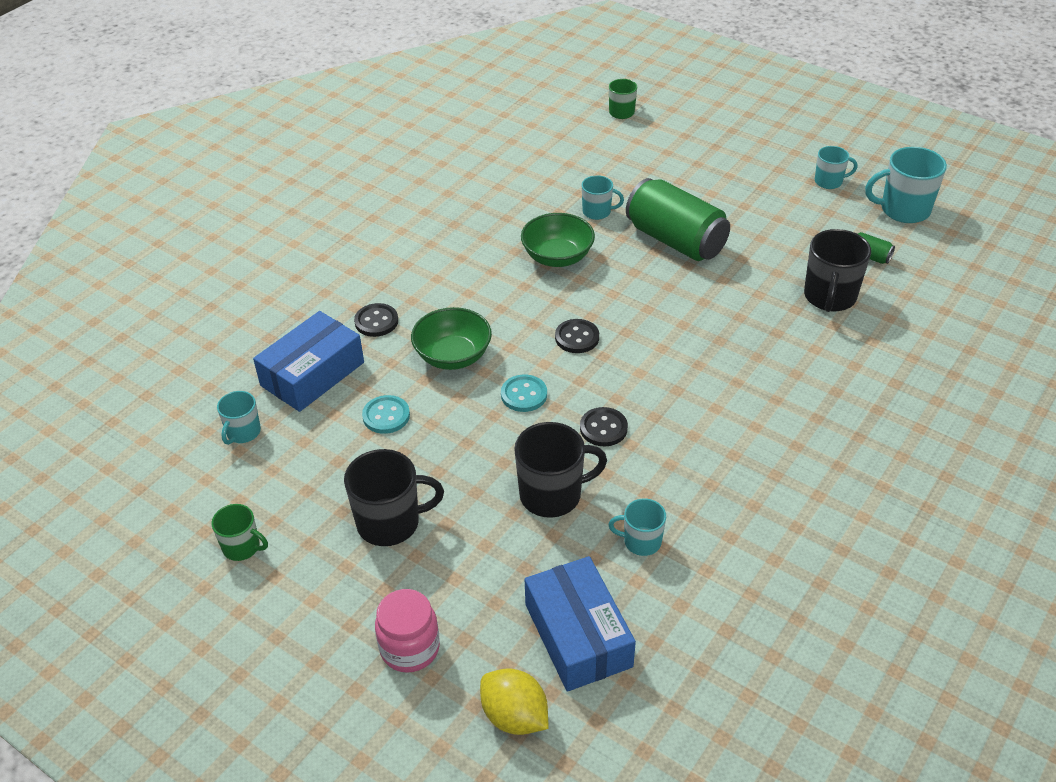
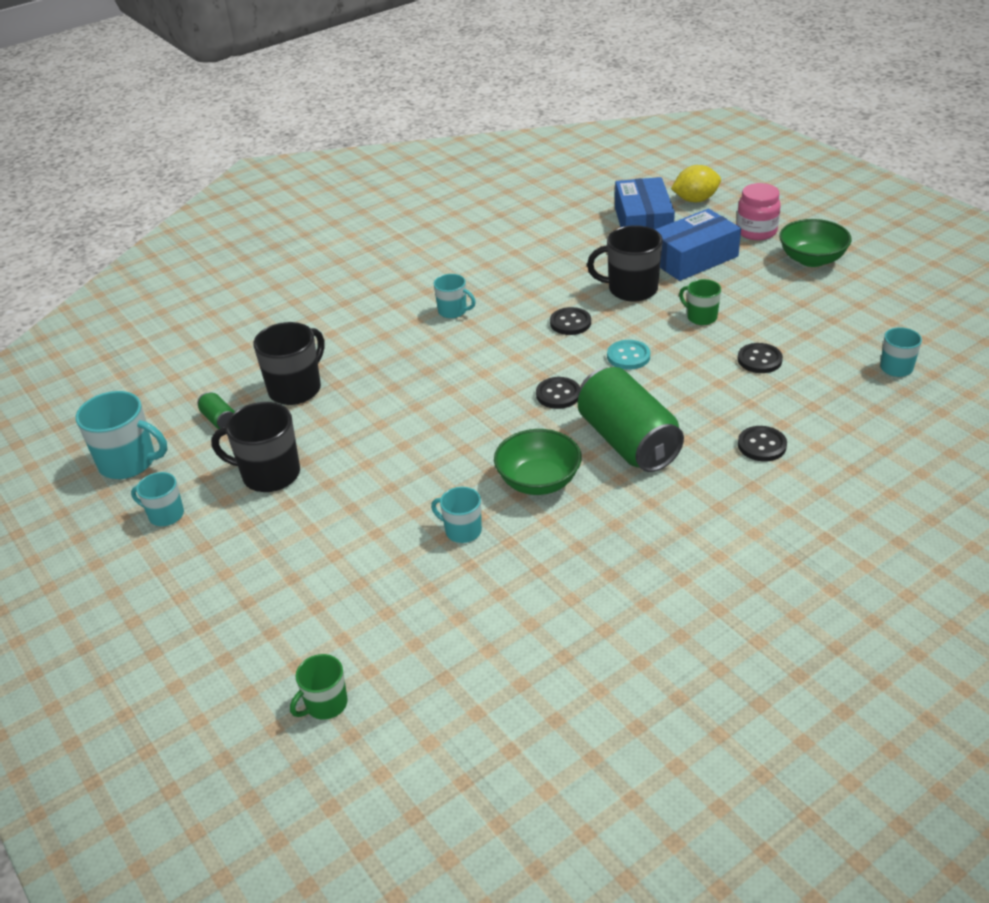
camera: 160 degrees left, 5 degrees down
(242, 547) = (883, 293): green mug -> green mug (701, 317)
(312, 374) = (832, 405): blue box -> blue box (693, 258)
(386, 416) = (759, 360): turquoise button -> black button
(390, 523) = (763, 291): black mug -> black mug (269, 474)
(453, 356) = (686, 398): green bowl -> green bowl (811, 259)
(514, 716) = (695, 200): yellow lemon -> yellow lemon turned 75 degrees counterclockwise
(641, 541) = (578, 257): turquoise mug -> turquoise mug (453, 311)
(675, 240) = (396, 475): green can -> green can (627, 441)

